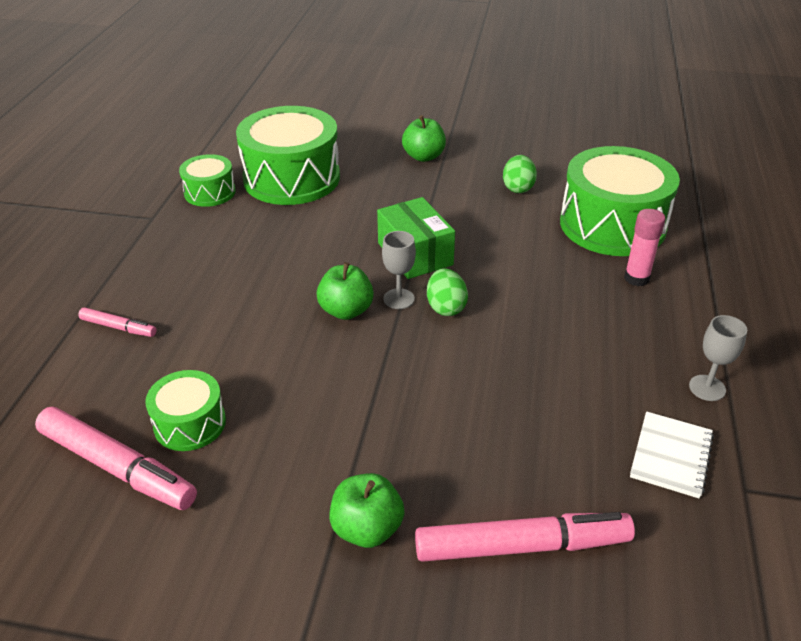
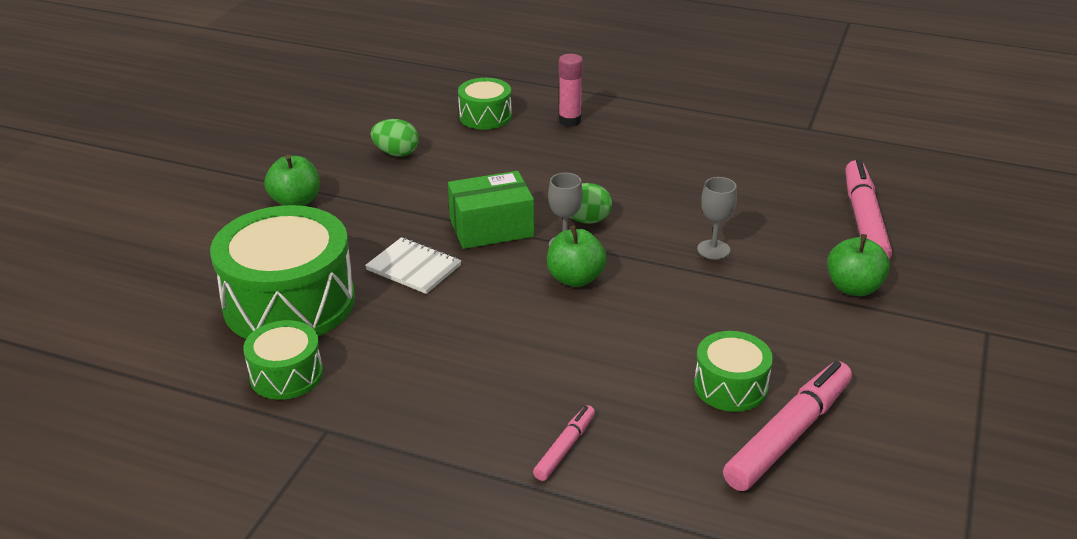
camera: 80 degrees left, 5 degrees down
(612, 225) = (485, 116): green drum -> green drum, size x0.51
(671, 456) = (778, 148): white notebook -> white notebook (414, 268)
(707, 388) = (710, 120): grey goblet -> grey goblet (713, 250)

